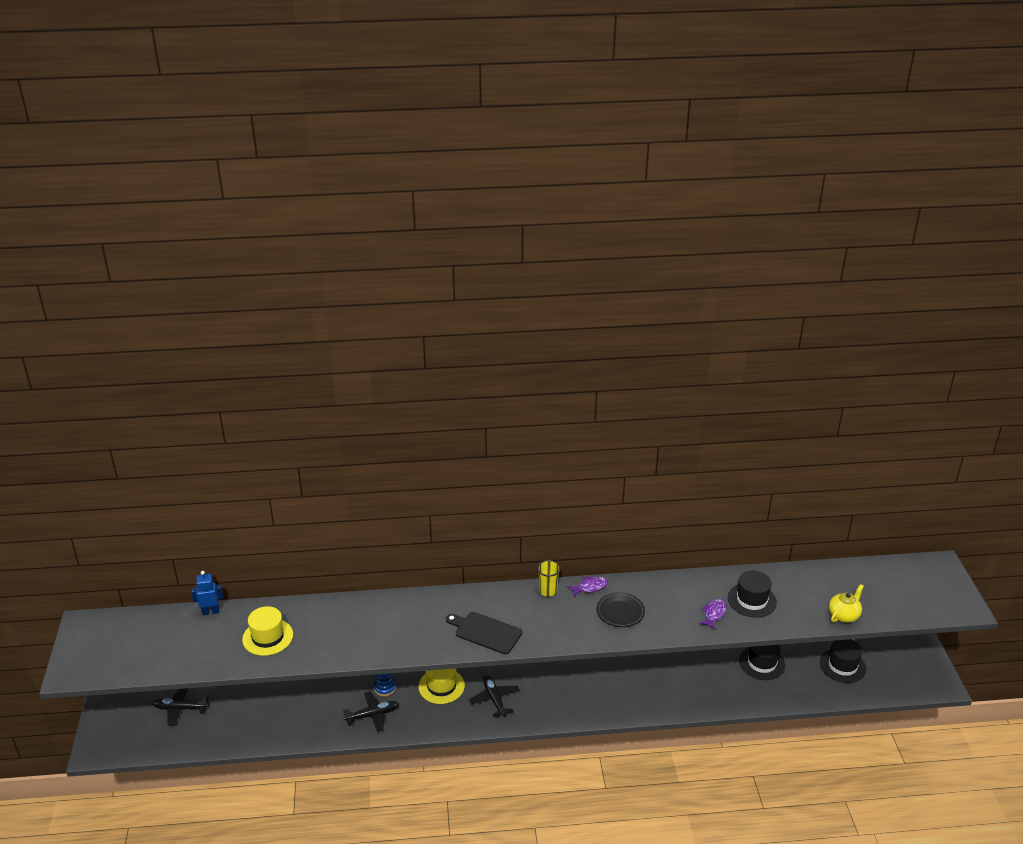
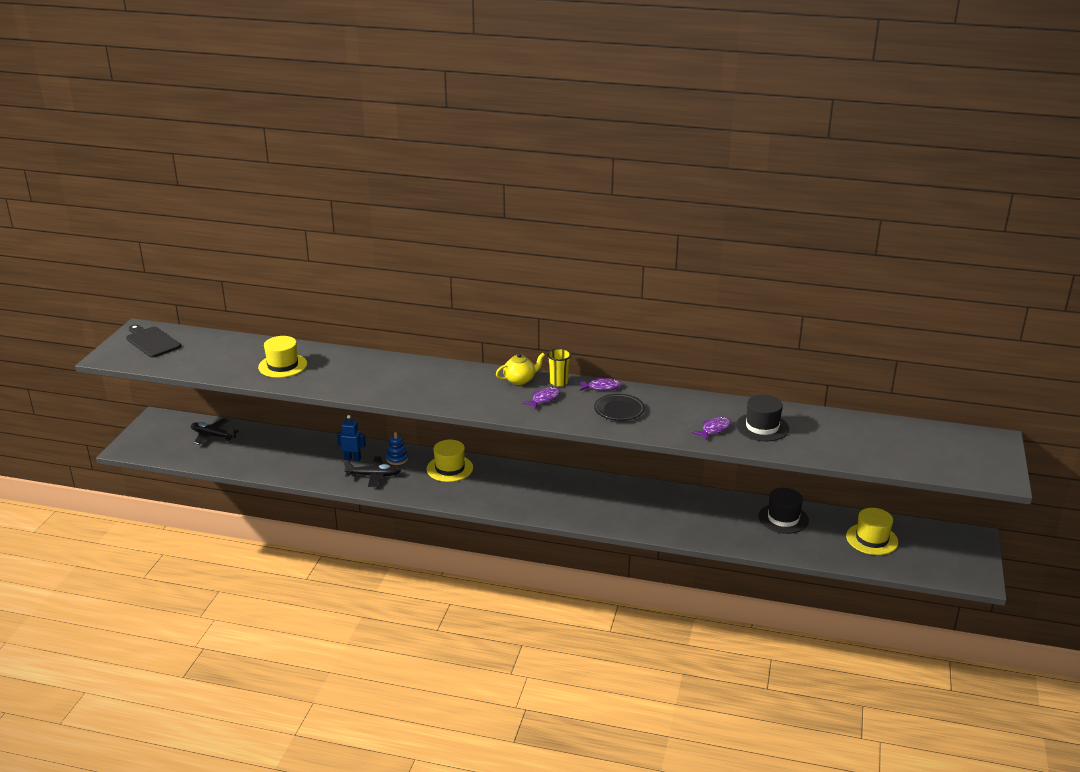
camera: 20 degrees right, 5 degrees down
(210, 611) = (247, 340): blue robot -> blue robot (352, 459)
(485, 632) = (478, 399): black cutting board -> black cutting board (152, 341)
(494, 699) = (493, 488): black plane -> none
(546, 616) = (544, 399): none -> purple fish
(842, 665) = (872, 539): black hat -> yellow hat
(844, 615) = (855, 457): yellow teapot -> yellow teapot (520, 380)

